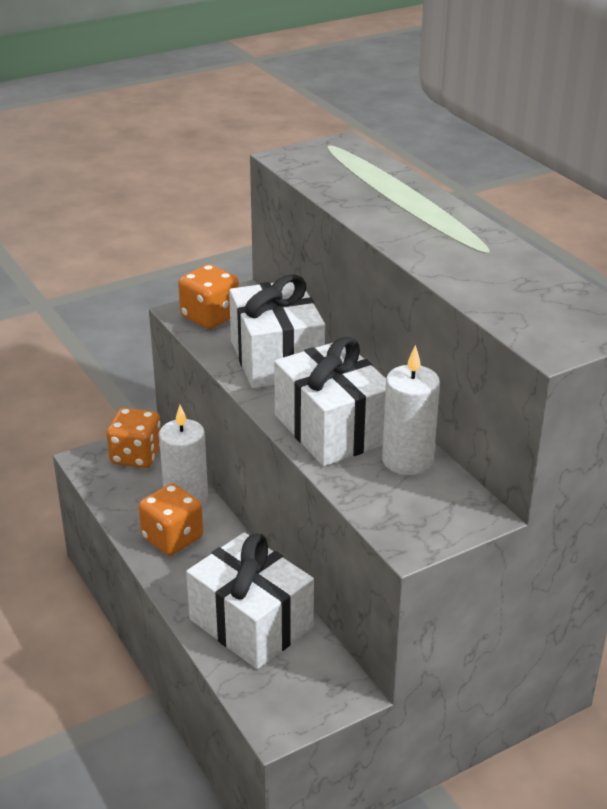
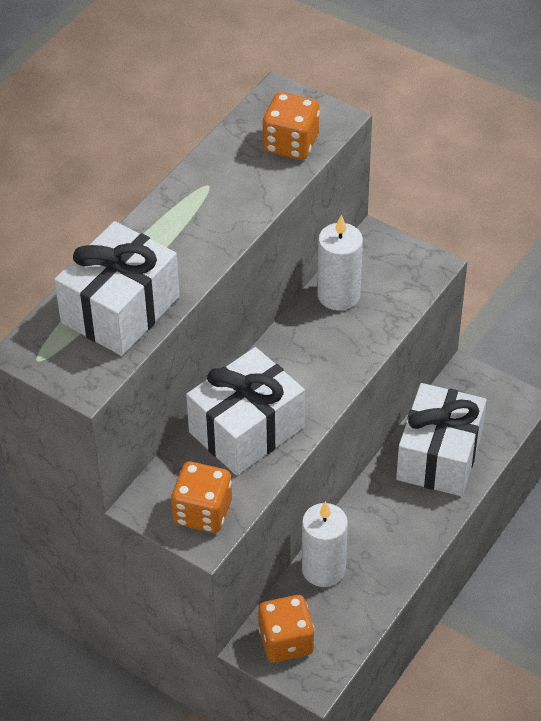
camera: 115 degrees left, 15 degrees up
(172, 538) = (380, 553): orange dice -> orange dice (291, 144)
(332, 429) = (327, 353): white gift -> white gift (120, 310)

